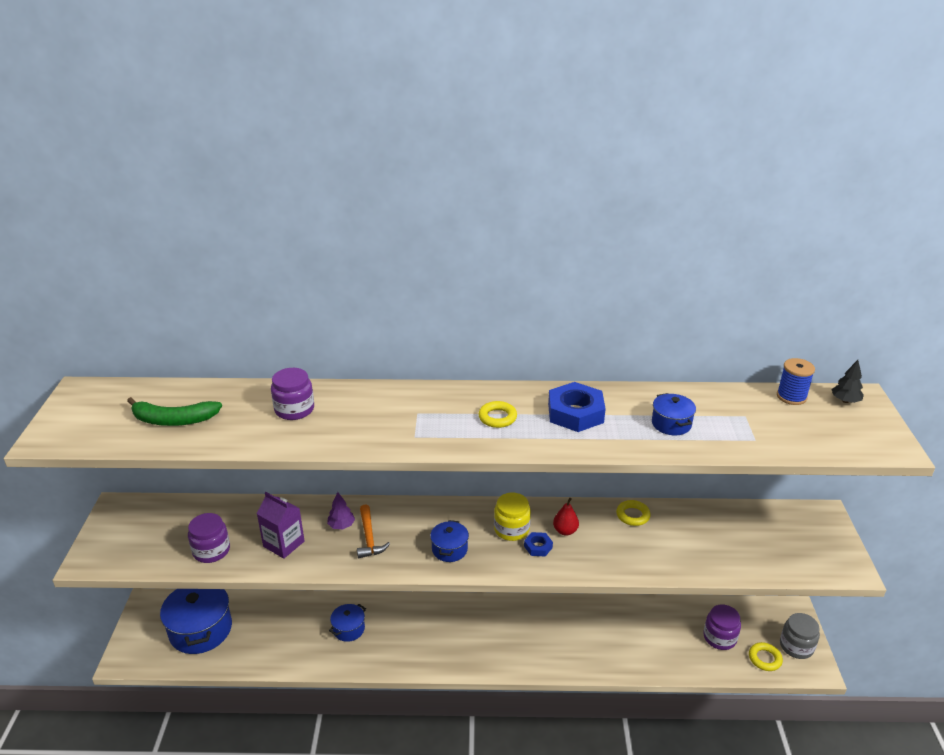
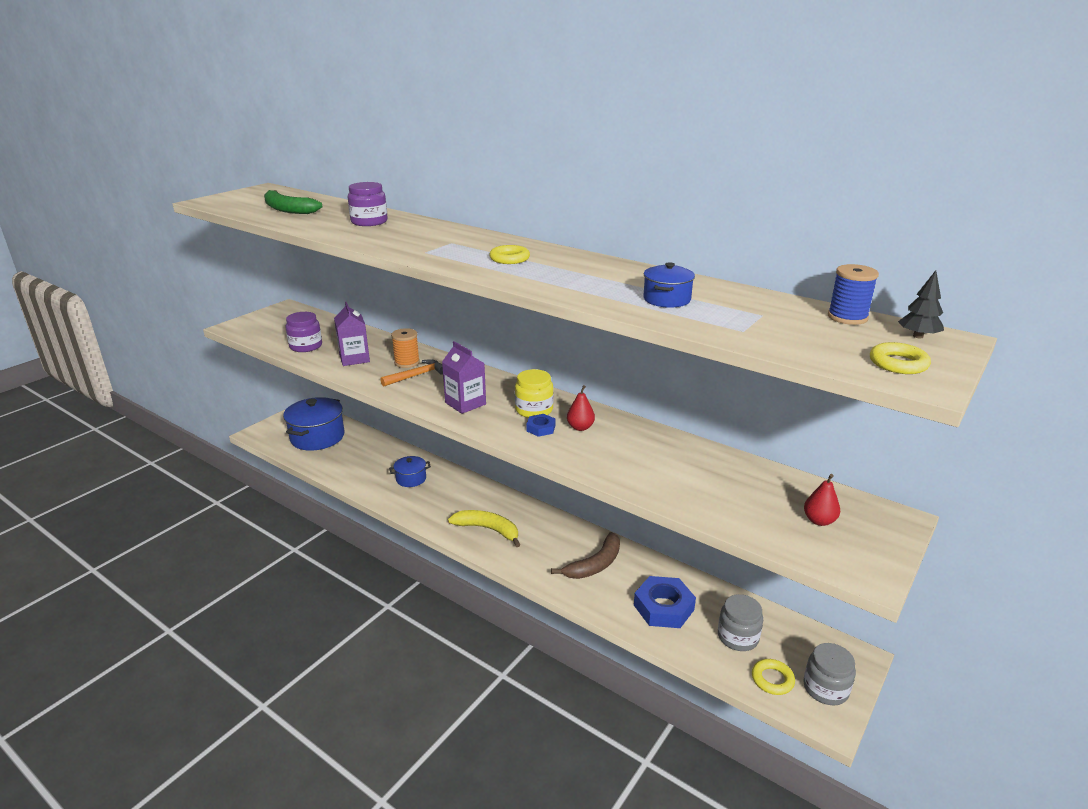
camera: 35 degrees right, 5 degrees down
(341, 525) = (407, 362): purple tree -> orange spool
(369, 537) = (416, 375): orange hammer -> orange hammer turned 150 degrees counterclockwise
(449, 549) = (465, 403): blue pot -> purple carton
(468, 645) = (488, 529): none -> yellow banana
(575, 413) = (583, 272): blue nut -> blue nut (663, 607)
(579, 631) = (595, 564): none -> brown banana
(633, 515) = (661, 441): yellow ring -> yellow ring (898, 363)
(719, 637) = (738, 637): purple jar -> grey jar
(789, 539) = (819, 521): none -> red pear

